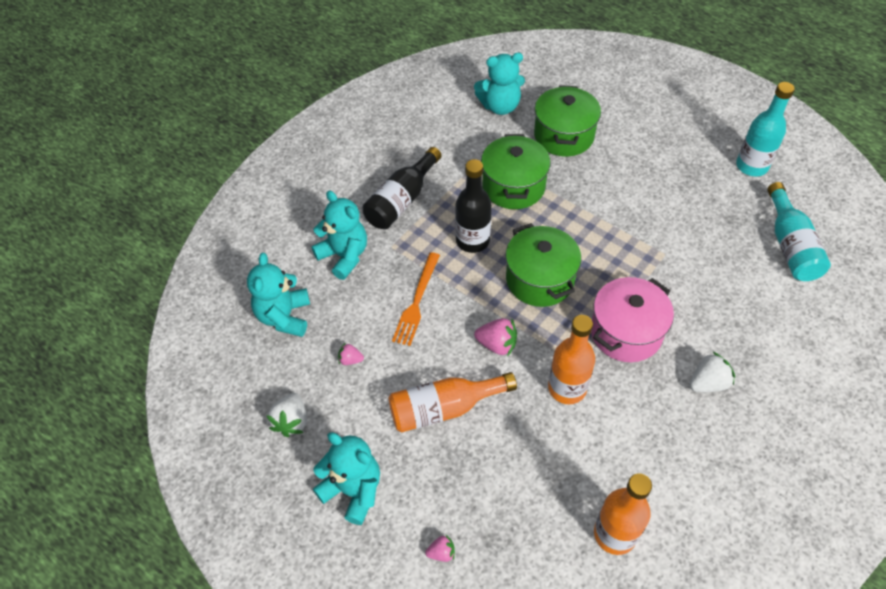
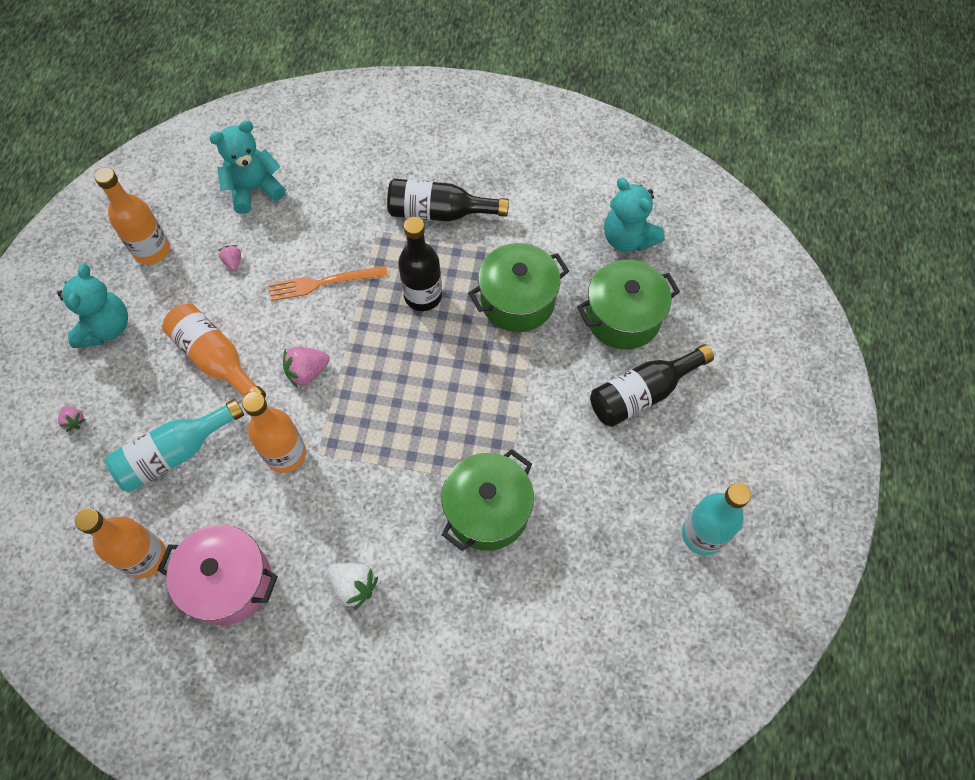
camera: 60 degrees right, 10 degrees up
(291, 421) = (152, 250): white strawberry -> orange bottle
(344, 256) = (345, 200): turquoise teddy bear -> none
(497, 344) = (307, 372): pink strawberry -> pink strawberry turned 75 degrees clockwise
(540, 279) = (406, 376): green pot -> green pot (487, 510)
(626, 332) = (380, 483): pink pot -> pink pot (229, 582)
(630, 151) = (642, 393): none -> black bottle
(790, 245) = (596, 617): turquoise bottle -> turquoise bottle (175, 453)

